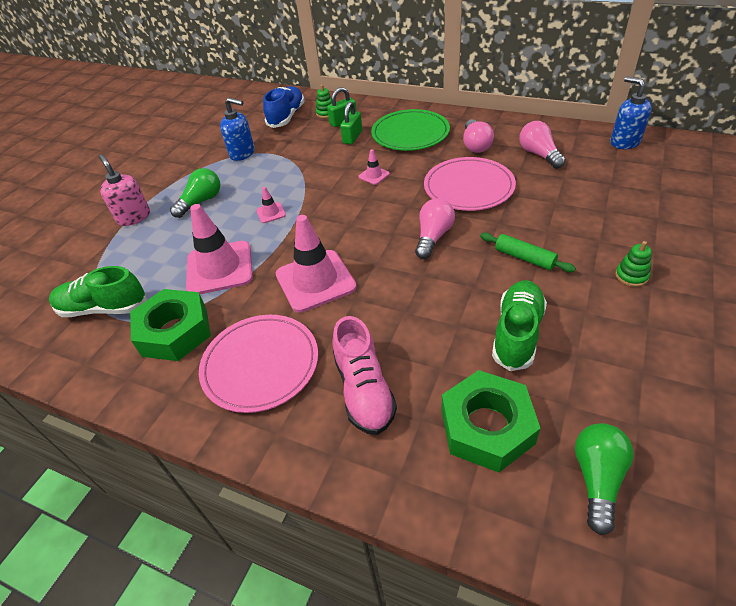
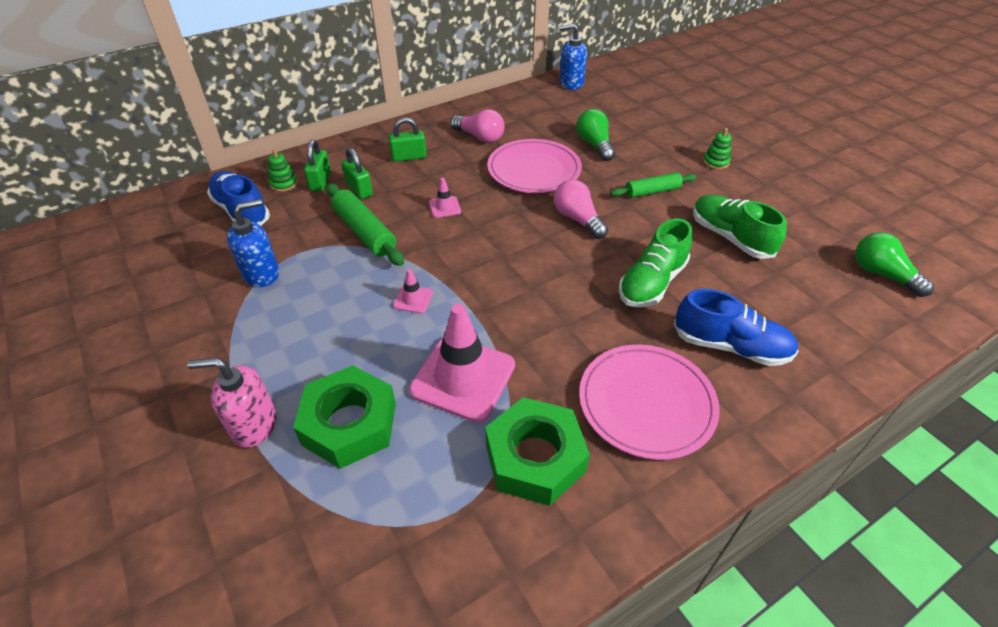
camera: 60 degrees left, 0 degrees up
(103, 308) = (420, 521): green shoe -> green shoe (651, 283)
(201, 202) = (312, 346): green light bulb -> green light bulb (594, 145)
(313, 162) = (364, 232): none -> green rolling pin
(315, 281) = (562, 314): pink traffic cone -> none
(364, 390) = (730, 346): pink shoe -> blue shoe
(410, 133) = (409, 157): green plate -> green padlock
(486, 427) = (811, 299): green nut -> green nut (349, 424)
(539, 154) = (536, 119): pink light bulb -> none

